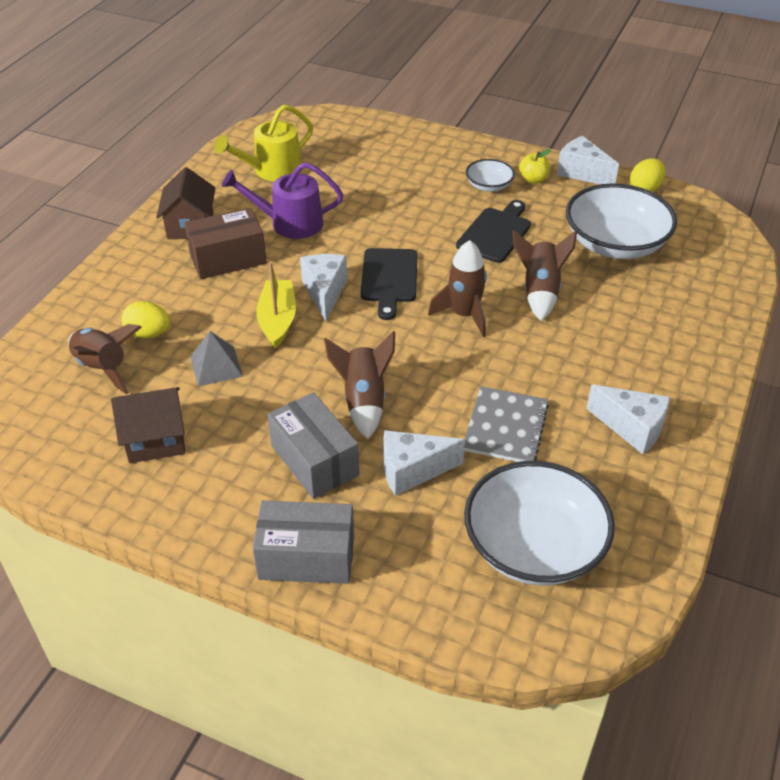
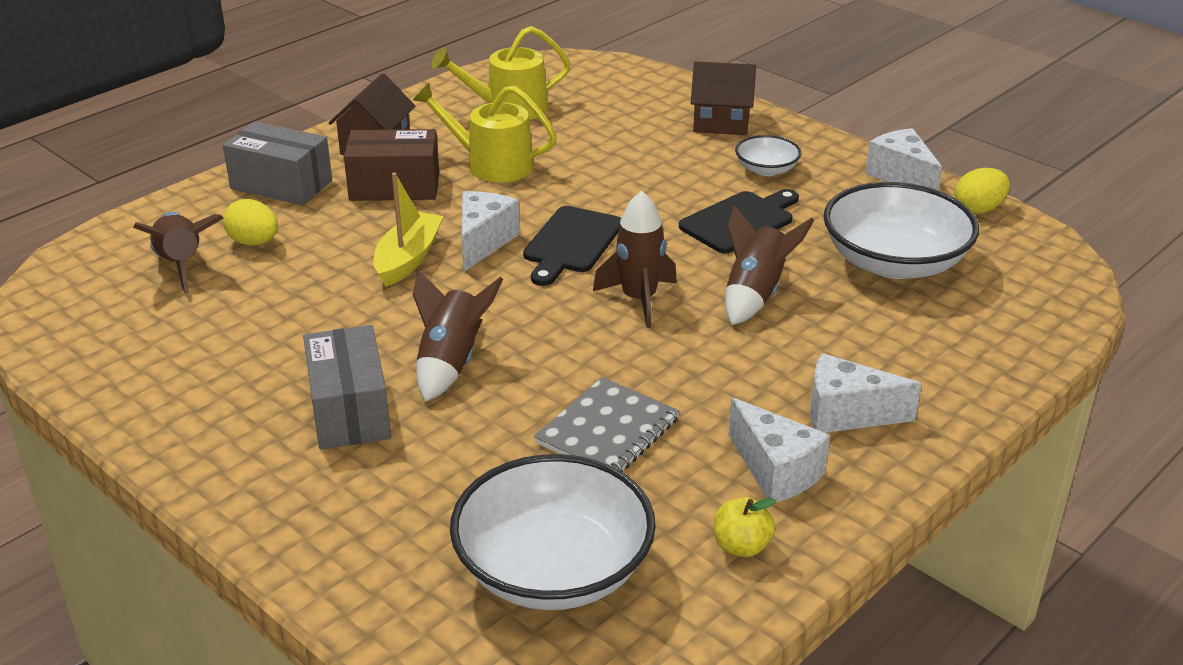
camera: 20 degrees right, 10 degrees down
(155, 439) = (187, 347): brown house -> brown house (721, 122)
(216, 366) = (305, 290): grey pyramid -> none
(290, 223) = (492, 164): purple watering can -> yellow watering can
(306, 557) = (269, 508): grey box -> grey box (281, 184)
(412, 471) = (458, 449): white cheese -> white cheese (846, 414)
(533, 179) = (830, 173): yellow apple -> yellow apple (741, 546)

